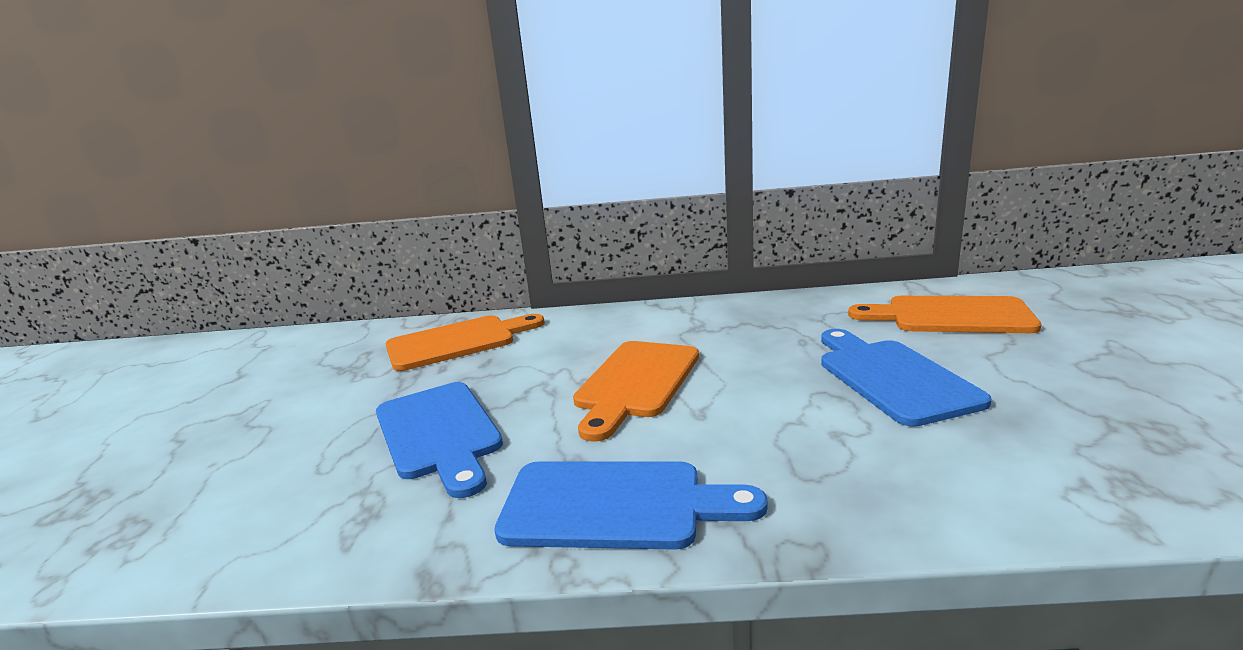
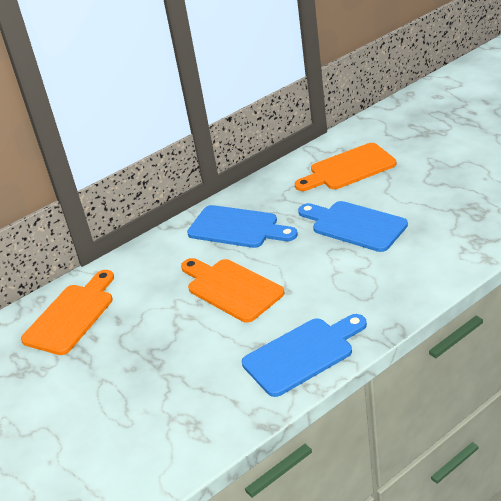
camera: 35 degrees left, 15 degrees up
(439, 433) = (162, 372): blue cutting board -> blue cutting board (237, 228)
(636, 382) = (231, 288): orange cutting board -> orange cutting board turned 150 degrees clockwise

